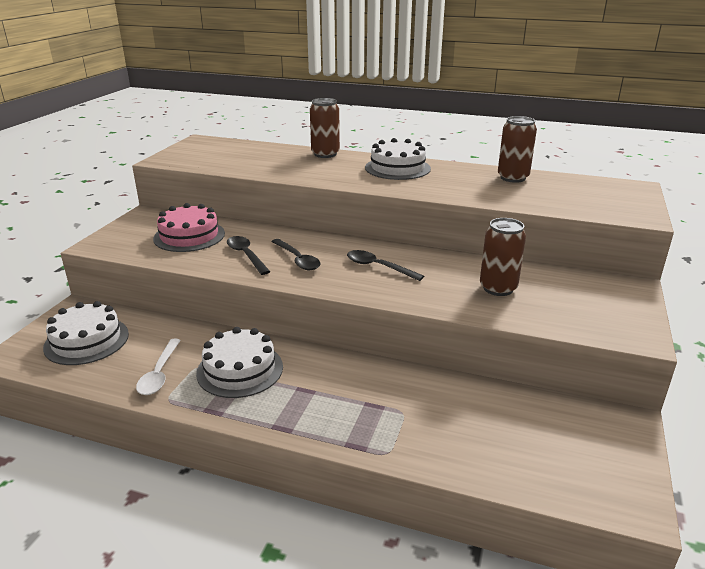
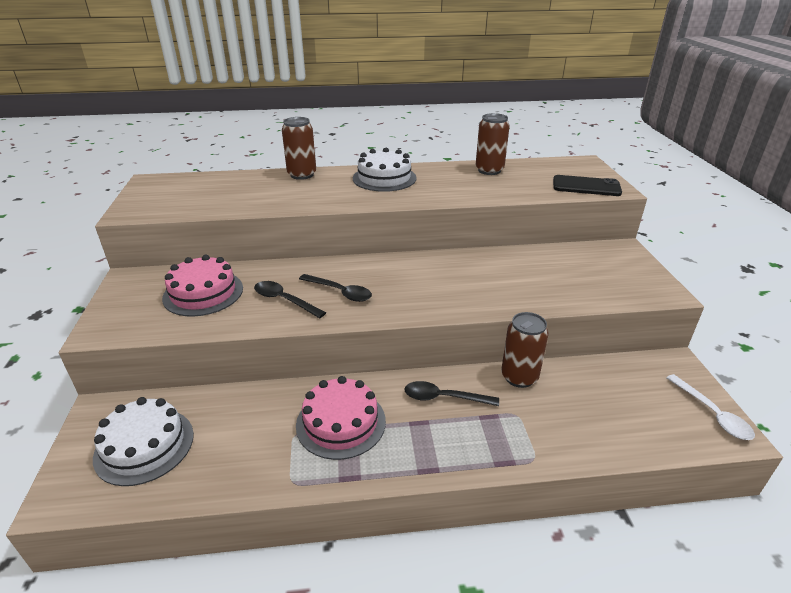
camera: 25 degrees left, 5 degrees up
(159, 374) = (260, 456): white spoon -> white spoon (712, 414)
(240, 369) = (341, 422): white cake -> pink cake
(378, 267) = (420, 281): black spoon -> black spoon (443, 398)
(498, 288) = (533, 276): brown can -> brown can (519, 377)
(608, 209) = (586, 186): none -> black phone

